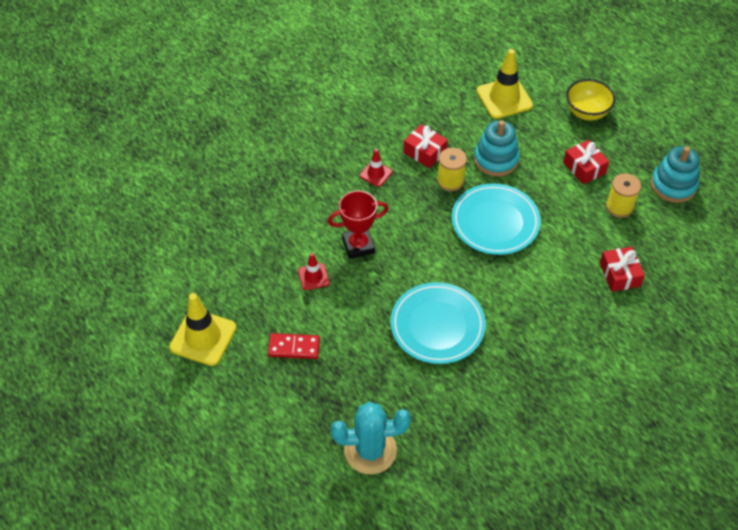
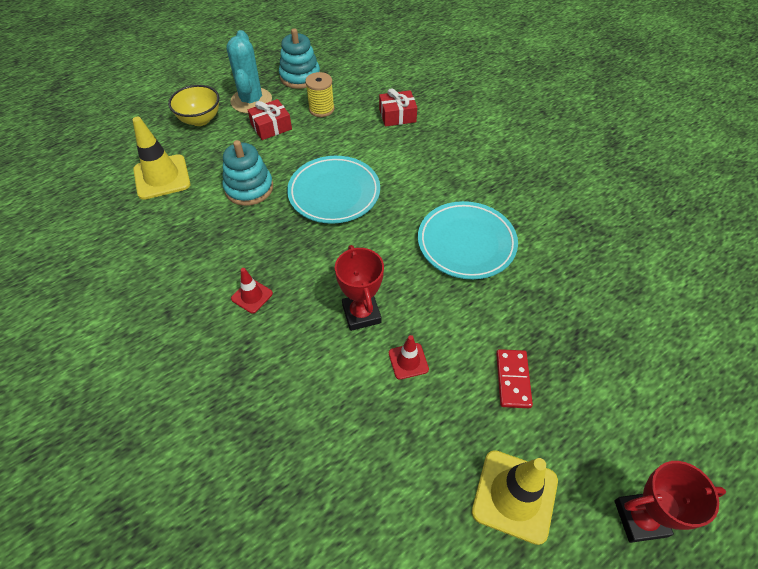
camera: 90 degrees left, 0 degrees up
(179, 415) = (640, 518): none -> red trophy
(370, 450) = (625, 302): turquoise cactus -> turquoise cactus (251, 101)
(425, 152) = (226, 248): red gift -> none
(450, 181) = (273, 226): yellow spool -> none

